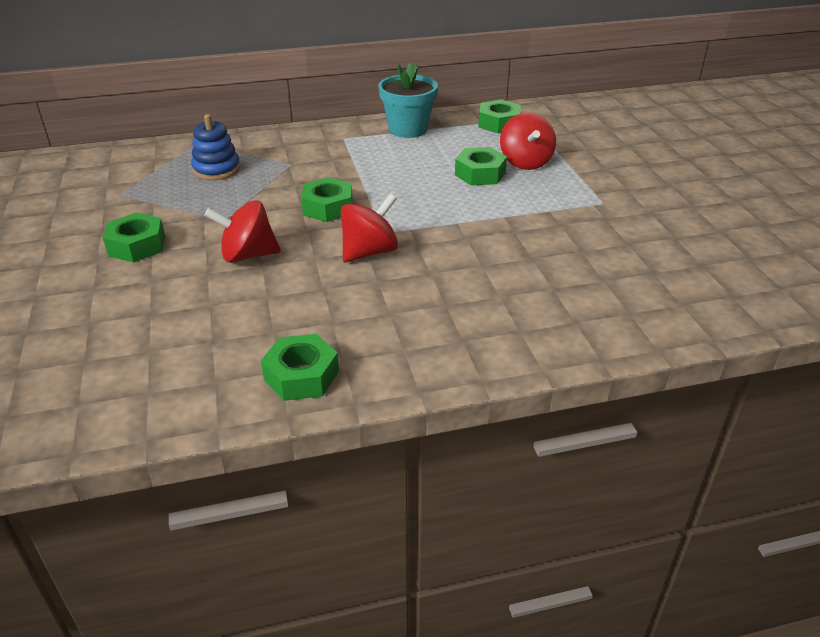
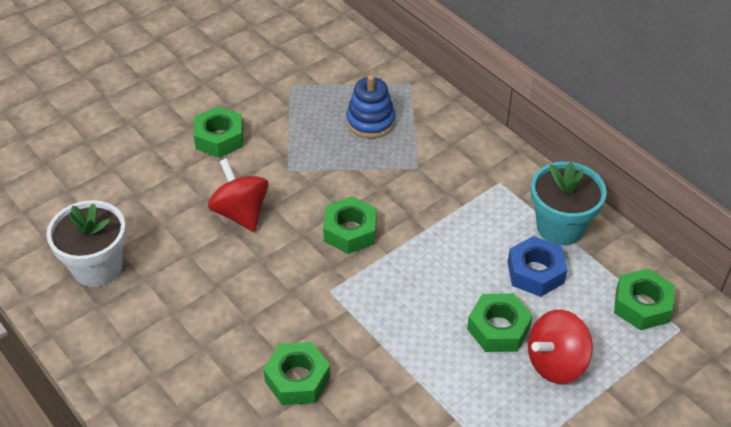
camera: 65 degrees right, 10 degrees up
(225, 360) = (97, 267): none -> white flower pot
(301, 376) = (96, 322): green nut -> green nut (297, 379)
(369, 252) = (289, 294): red spinning top -> none
(440, 148) = (535, 272): none -> blue nut

